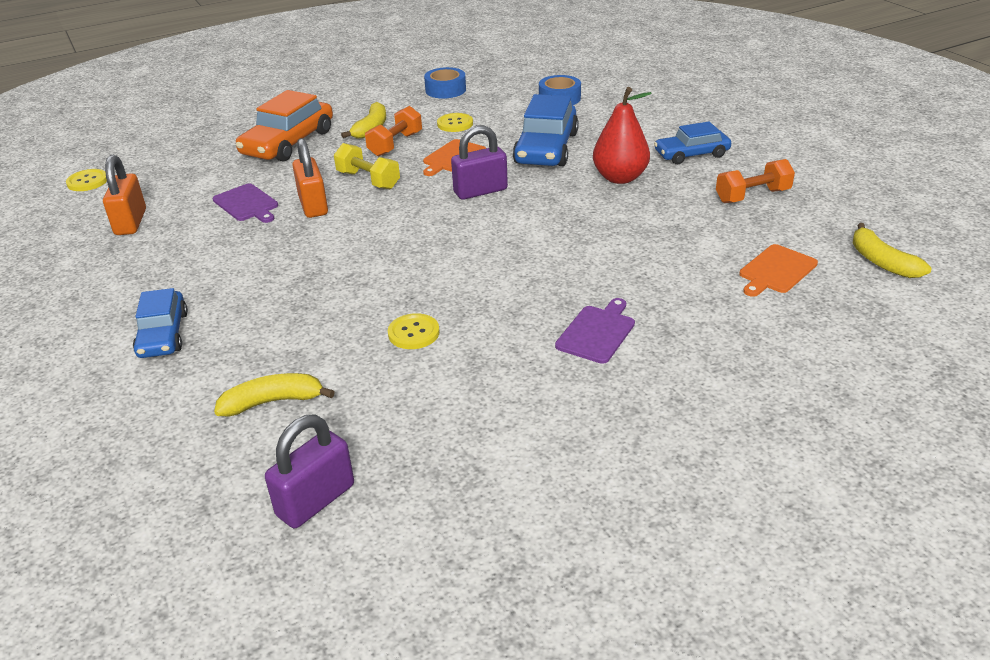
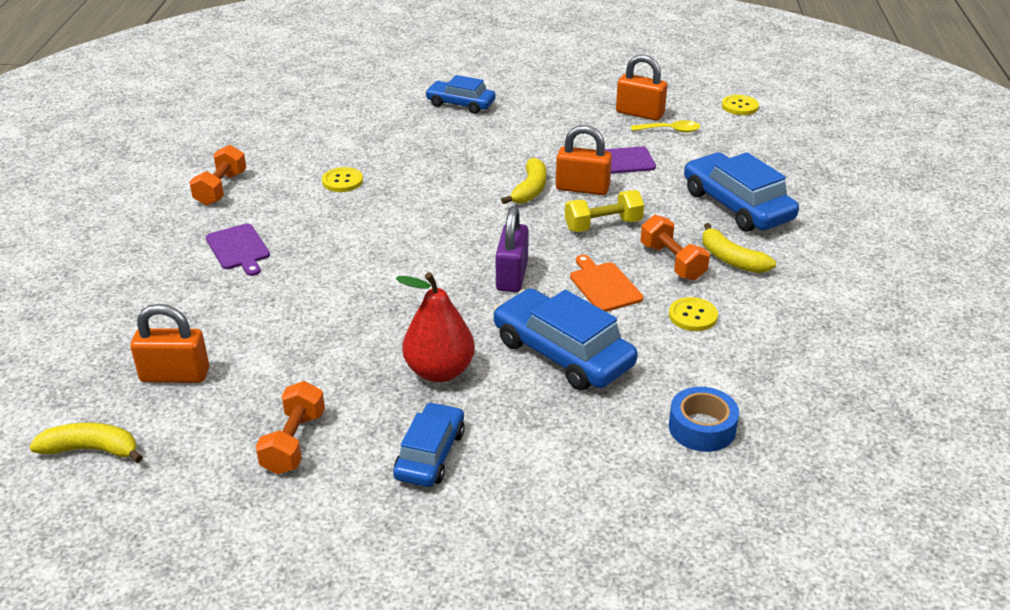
camera: 120 degrees right, 0 degrees up
(163, 198) = (670, 130): none -> yellow spoon
(273, 402) = (342, 123): yellow banana -> yellow banana (530, 190)
(288, 143) = (737, 205): orange car -> blue car
(315, 500) = (246, 118): purple padlock -> none
(445, 90) = (812, 345): blue tape -> none
(509, 410) = (221, 189): none -> orange dumbbell
(776, 270) = (175, 375): orange cutting board -> orange padlock

